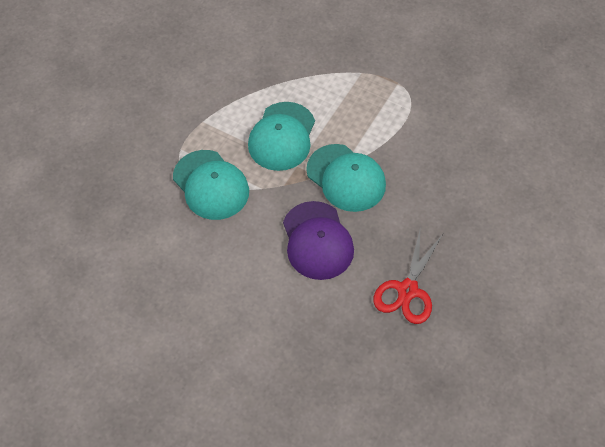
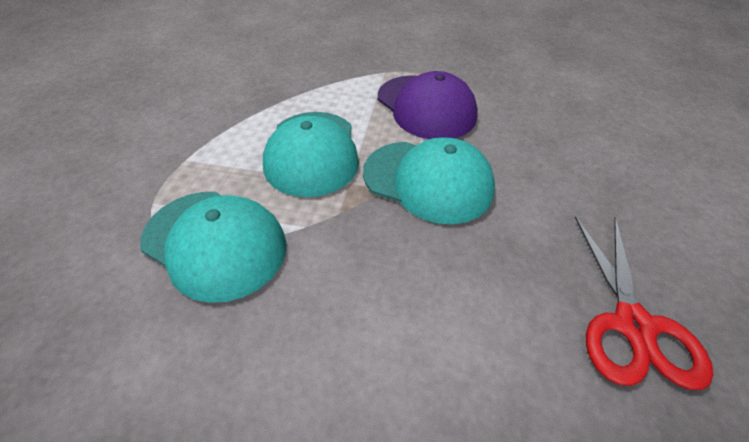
camera: 20 degrees left, 10 degrees down
(317, 241) = (433, 284): purple cap -> purple cap (426, 107)

